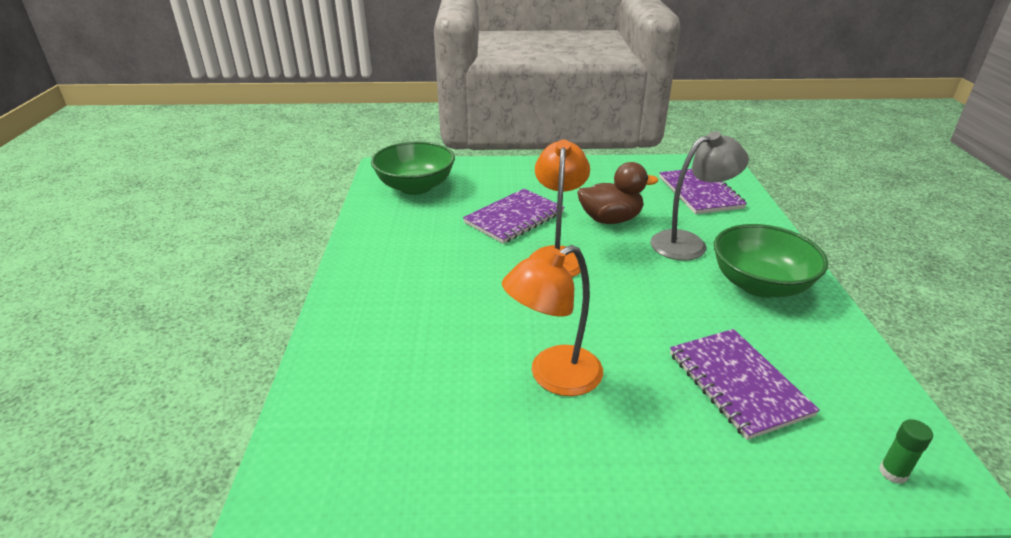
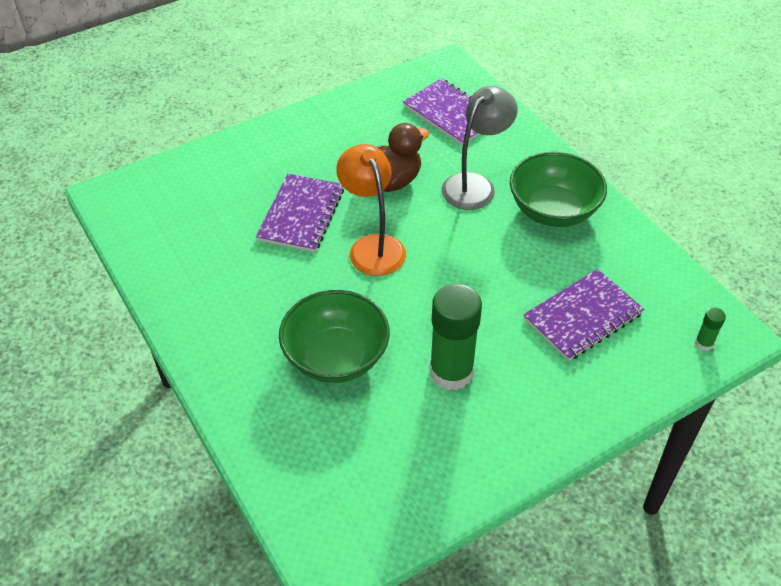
camera: 30 degrees left, 15 degrees up
(415, 187) = (167, 211): green bowl -> green bowl (336, 357)
(553, 377) = (451, 372): orange lamp -> green glue stick
(738, 383) = (582, 316): purple notebook -> purple notebook turned 75 degrees counterclockwise

